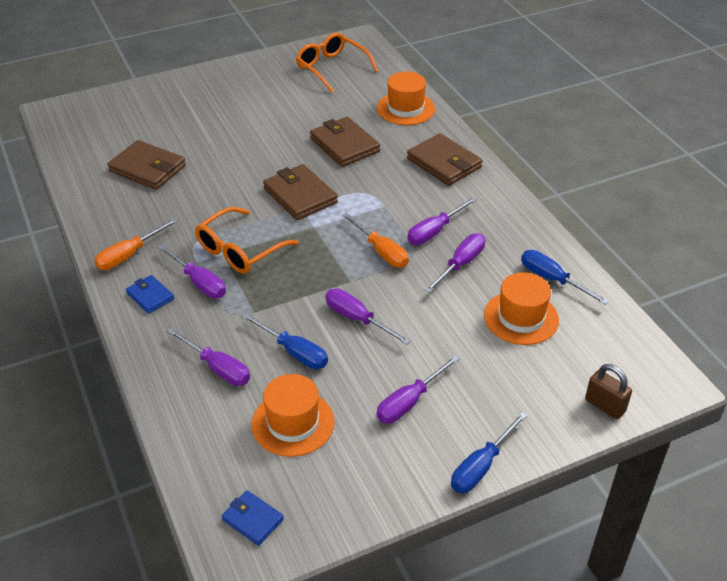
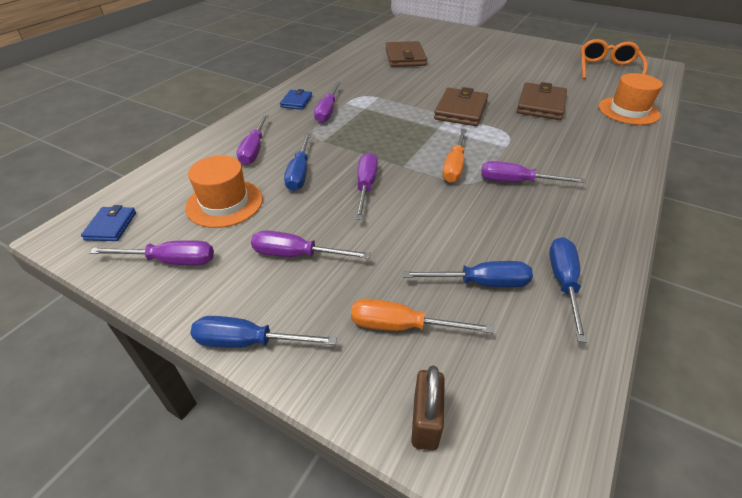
camera: 55 degrees right, 0 degrees up
(129, 255) = (324, 82): orange screwdriver -> orange screwdriver (402, 326)
(240, 250) = (375, 112): orange glasses -> none
(444, 163) = (603, 153): brown wallet -> none
(460, 264) = (498, 213): purple screwdriver -> purple screwdriver (170, 261)
(521, 317) = (480, 283): orange hat -> blue screwdriver

